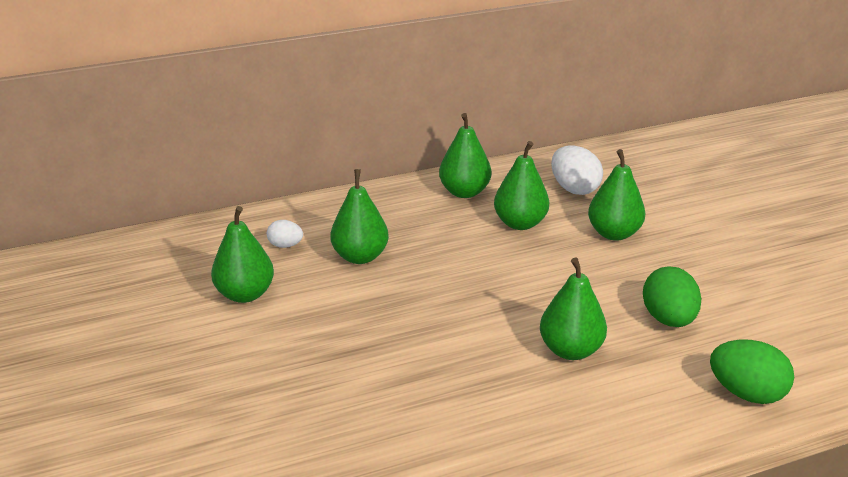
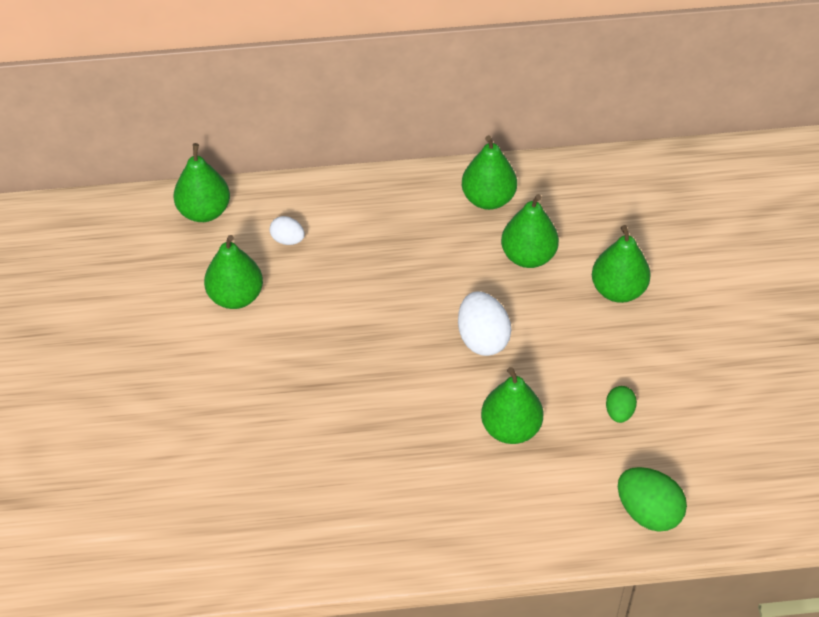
camera: 15 degrees right, 20 degrees up
(360, 256) = (355, 269): green pear -> green pear (204, 211)
(574, 189) = (605, 217): white egg -> white egg (482, 338)
(668, 319) = (619, 412): green egg -> green egg, size x0.57

